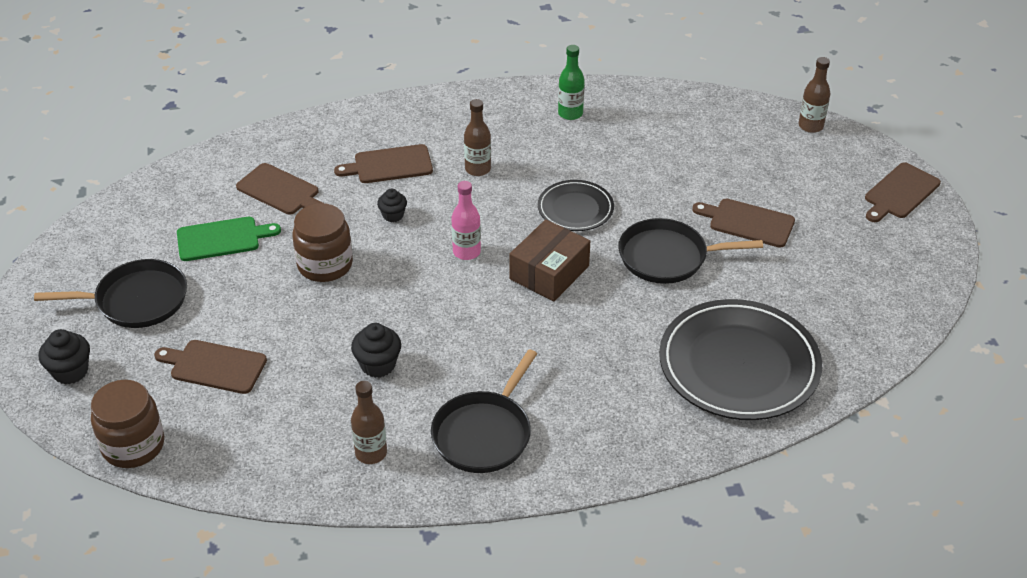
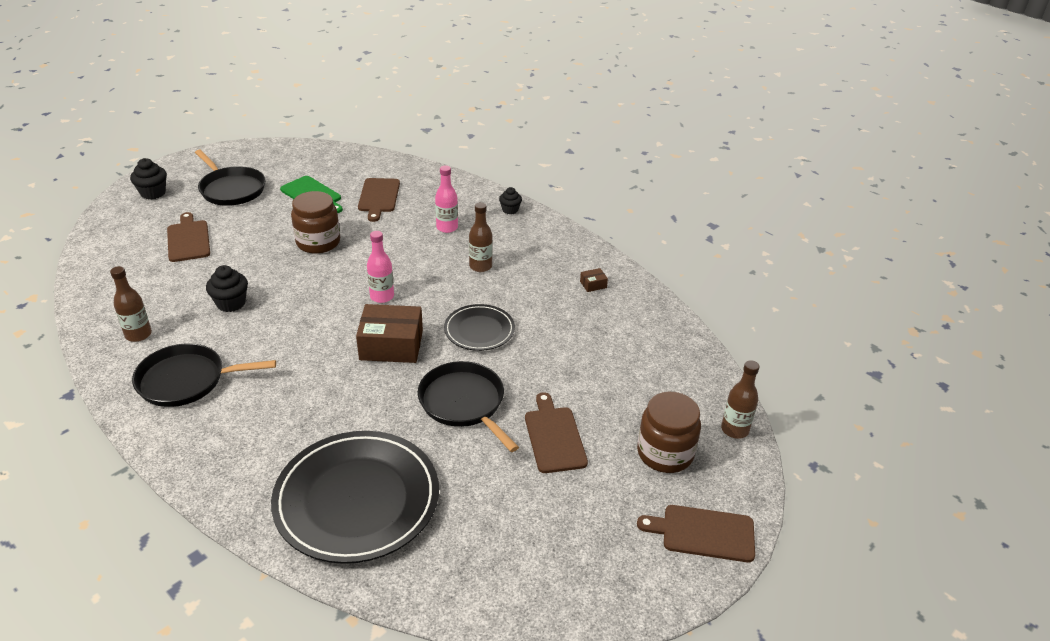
camera: 55 degrees right, 5 degrees down
(133, 446) = (99, 239): brown jar -> brown jar (665, 453)
(389, 165) = (447, 227): brown cutting board -> pink bottle
(393, 215) = (394, 250): black cupcake -> black cupcake (510, 210)
(570, 113) = (593, 284): green bottle -> brown box

